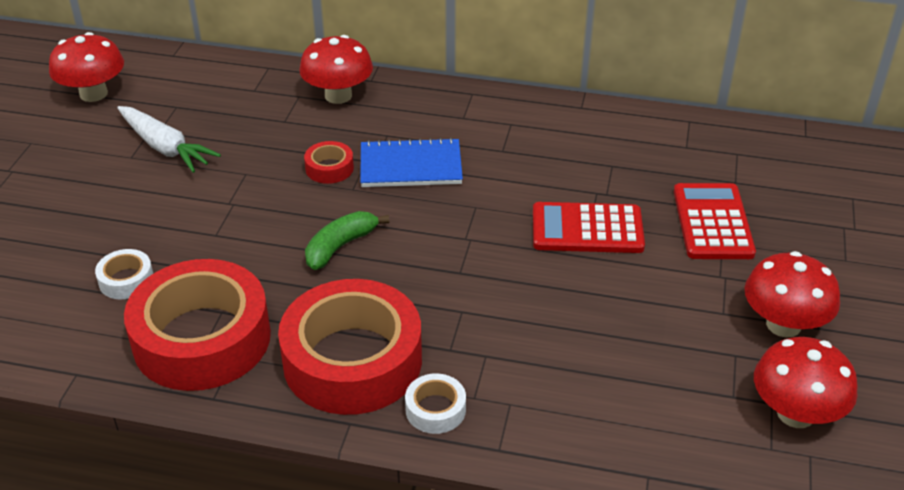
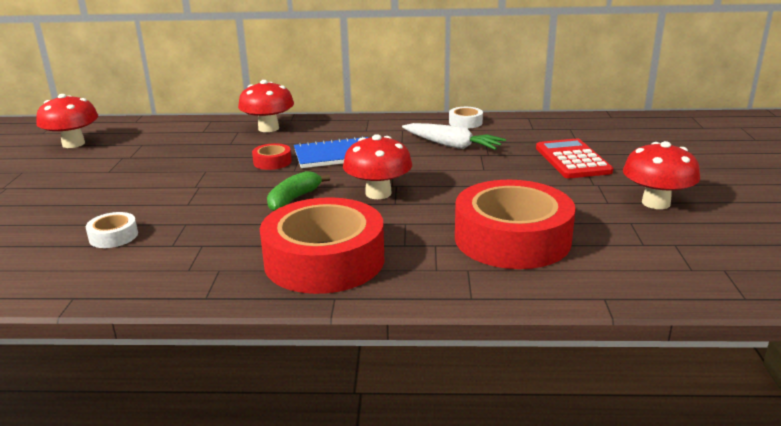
camera: 10 degrees left, 15 degrees down
(165, 147) = (136, 164): white carrot -> white carrot (452, 145)
(202, 338) = (188, 262): red tape -> red tape (512, 238)
(435, 409) = (406, 280): white tape -> white tape (465, 122)
(587, 229) = (483, 172): red calculator -> none
(795, 413) = (697, 247): red mushroom -> red mushroom (378, 193)

